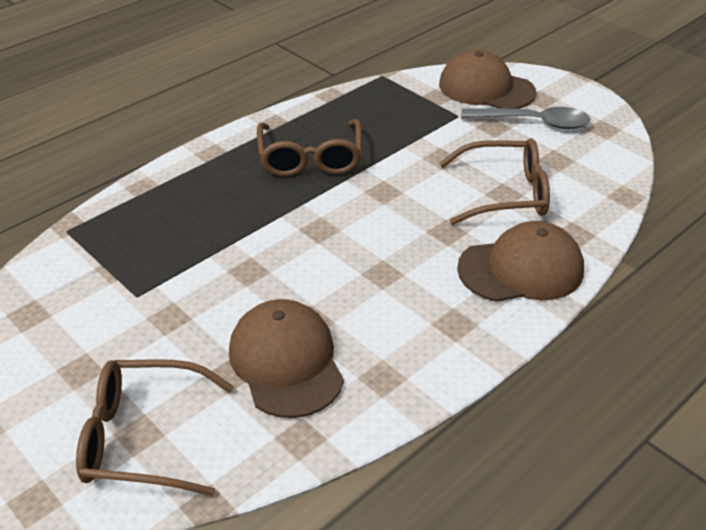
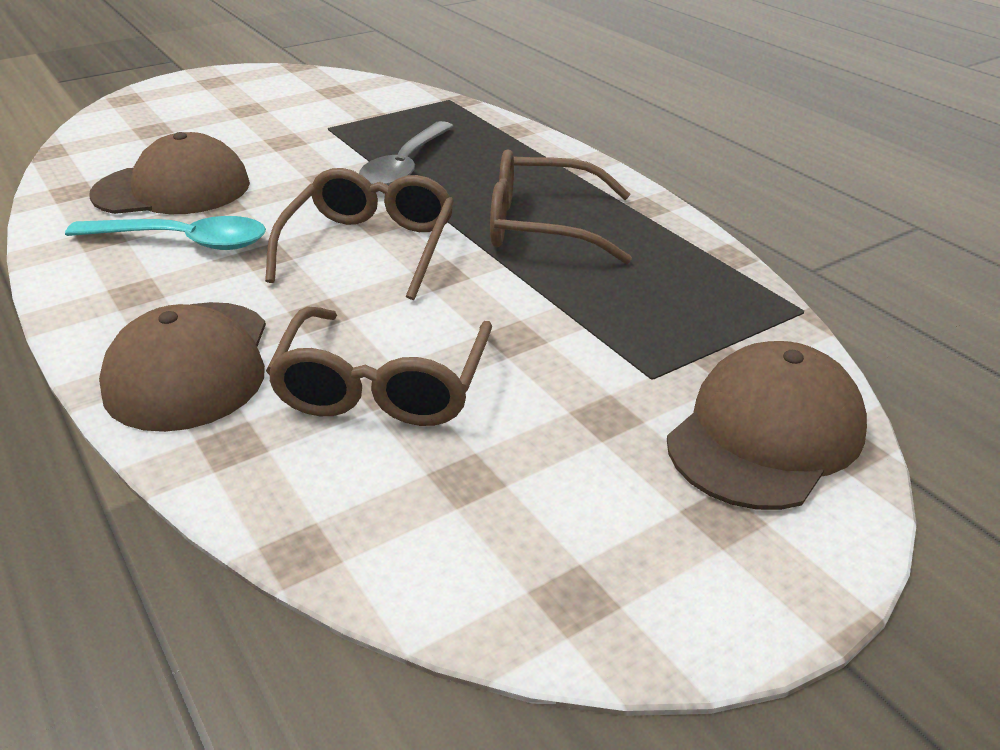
camera: 100 degrees right, 5 degrees down
(142, 437) = (146, 130): brown glasses -> brown glasses (370, 247)
(377, 323) = (182, 241): none -> turquoise spoon
(533, 122) = (615, 476): grey spoon -> grey spoon (405, 166)

